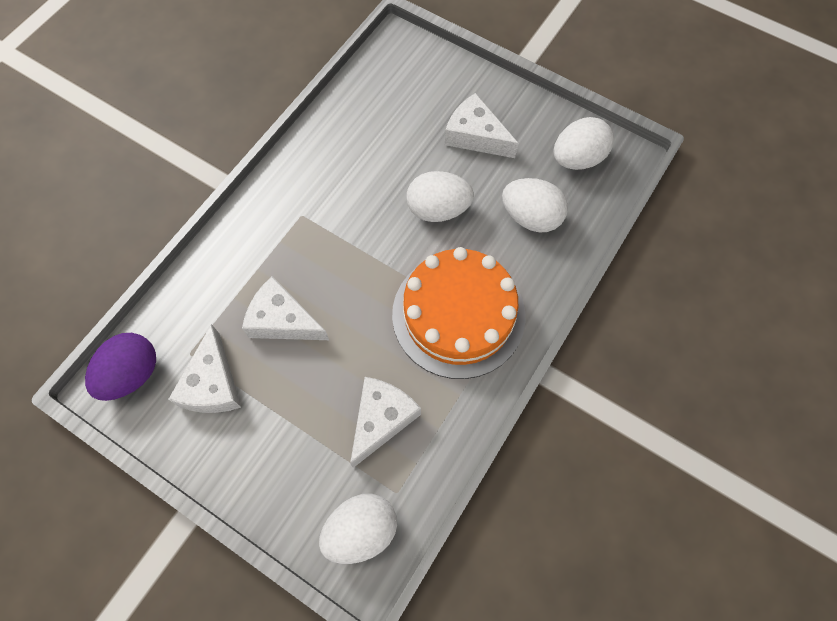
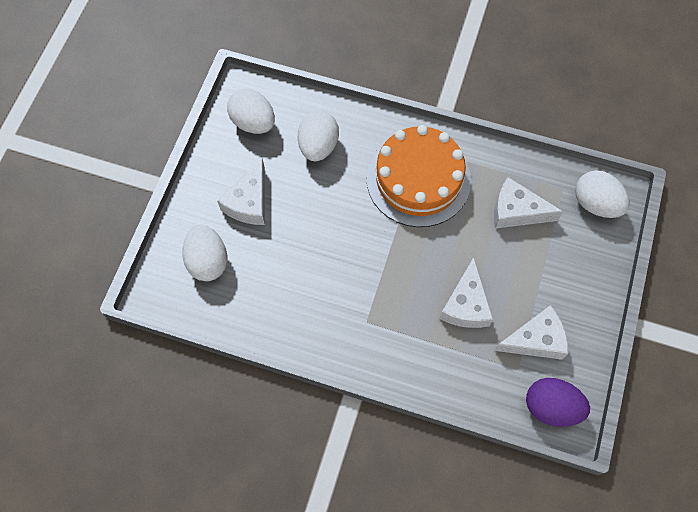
camera: 105 degrees left, 0 degrees up
(438, 209) = (330, 214): white egg -> white egg (208, 261)

